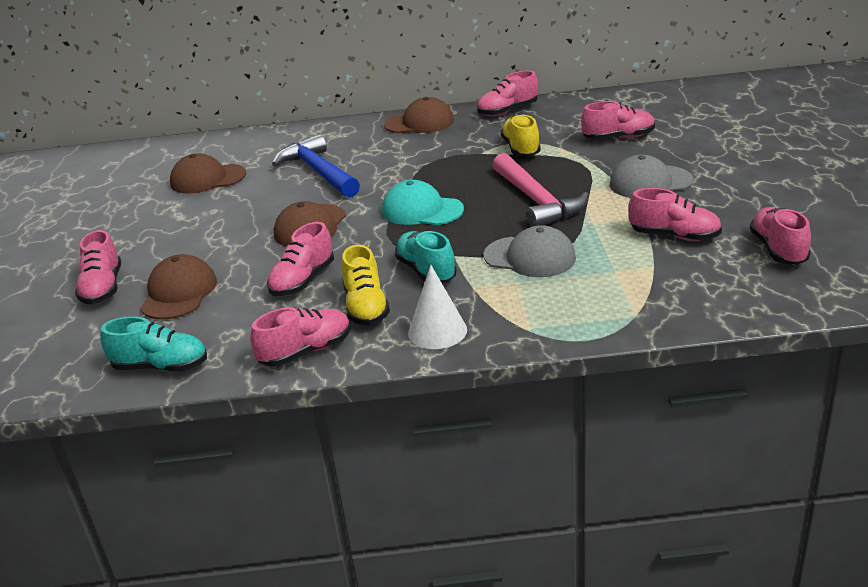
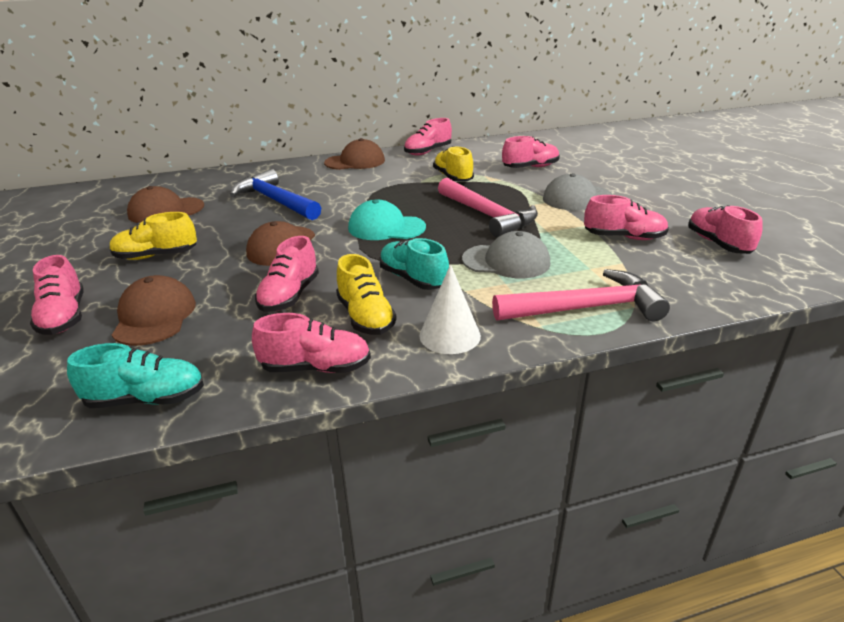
camera: 15 degrees left, 0 degrees up
(190, 231) = (156, 256): none -> yellow shoe
(306, 351) = (316, 367): pink shoe -> pink shoe turned 45 degrees clockwise
(584, 314) = (585, 308): none -> pink hammer

